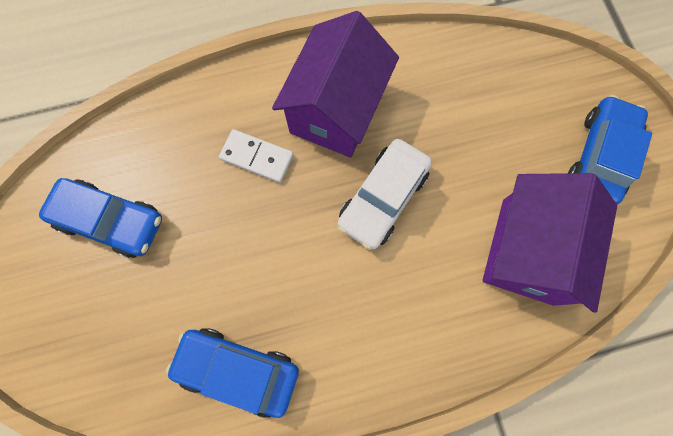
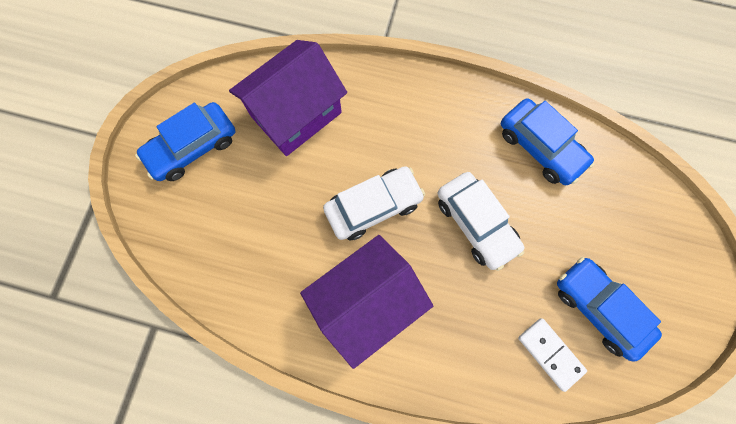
camera: 150 degrees left, 0 degrees up
(257, 157) = (455, 296): white domino -> white domino (550, 353)
(270, 239) = (476, 223): none -> white car

